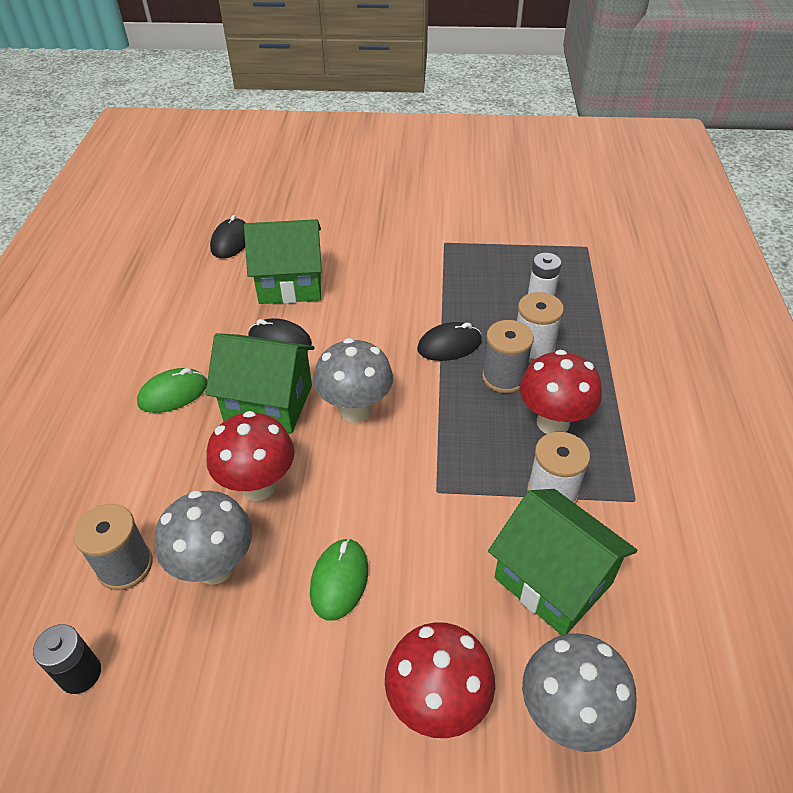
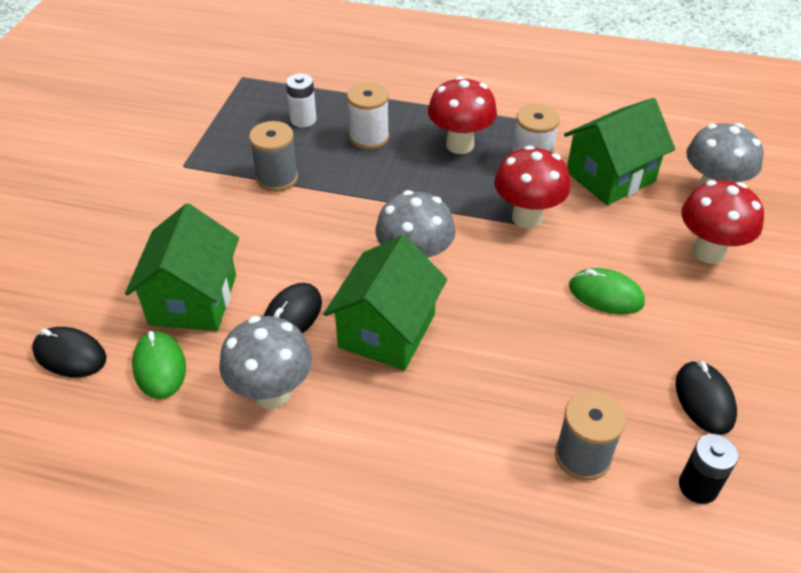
camera: 80 degrees left, 0 degrees up
(173, 394) = (348, 418): green mouse -> green mouse (160, 367)
(215, 567) = (588, 381): grey mushroom -> grey mushroom (272, 393)
(258, 486) = (497, 344): red mushroom -> red mushroom (527, 217)
(449, 345) = (346, 188): black mouse -> black mouse (704, 400)
(504, 377) = (399, 161): grey spool -> grey spool (277, 178)

